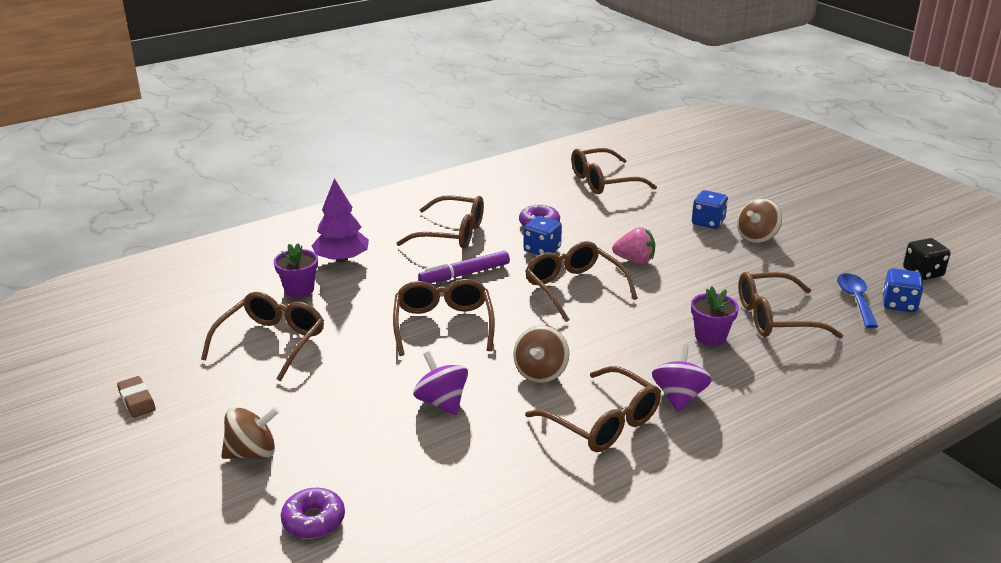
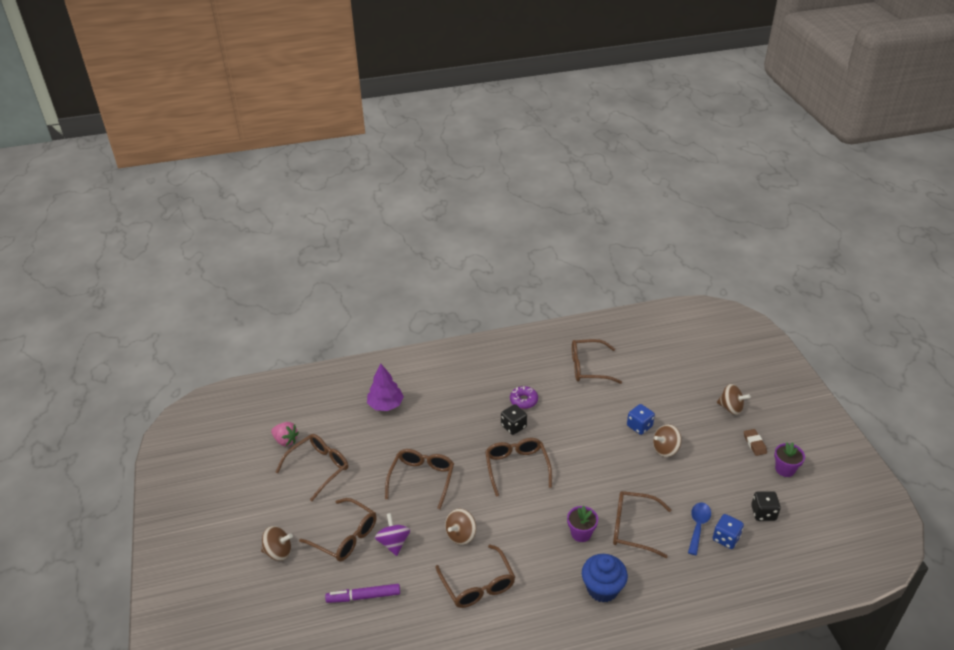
camera: 20 degrees right, 10 degrees up
(137, 400) = (233, 495): brown eraser -> brown eraser (754, 444)
(299, 290) = (350, 426): purple flower pot -> purple flower pot (785, 469)
(313, 520) = (292, 609): purple donut -> none
(452, 233) = (463, 397): brown glasses -> brown glasses (345, 537)
(464, 274) = (454, 437): purple marker -> purple marker (363, 596)
(542, 250) = (513, 426): blue dice -> black dice
(635, 260) = (569, 451): pink strawberry -> pink strawberry (286, 440)
(679, 397) = (533, 578): purple spinning top -> none
(783, 387) = (602, 589): none -> blue cupcake
(805, 189) = (731, 408): none -> brown spinning top

